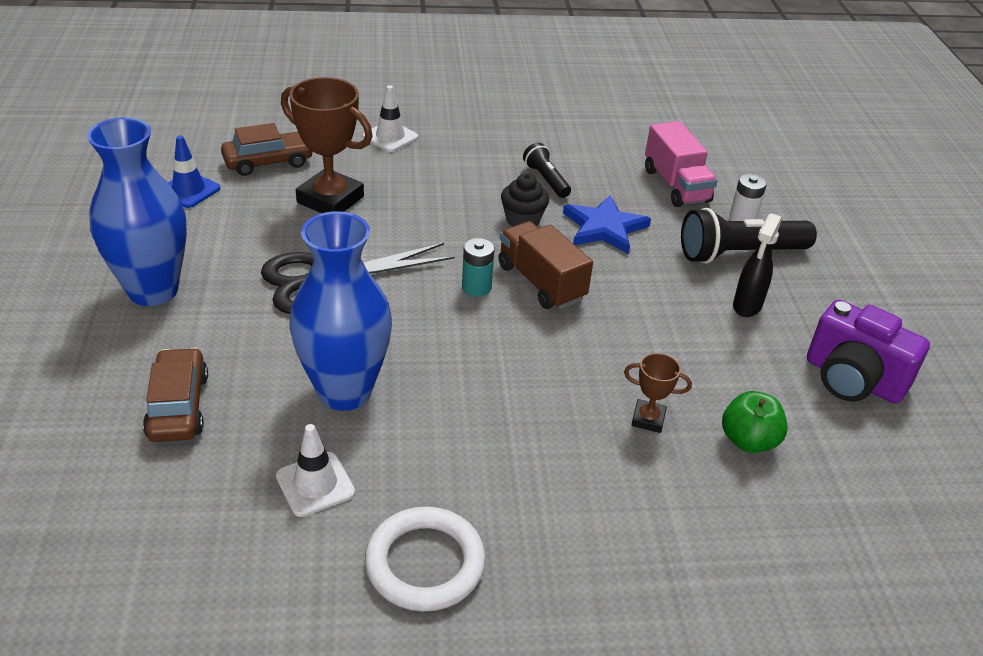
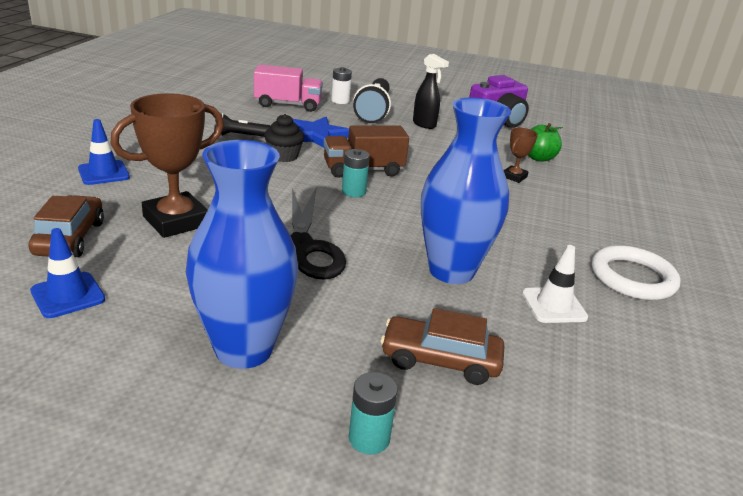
camera: 70 degrees left, 10 degrees down
(63, 381) = (369, 438): none -> turquoise battery
(390, 137) = (104, 173): white traffic cone -> blue traffic cone

